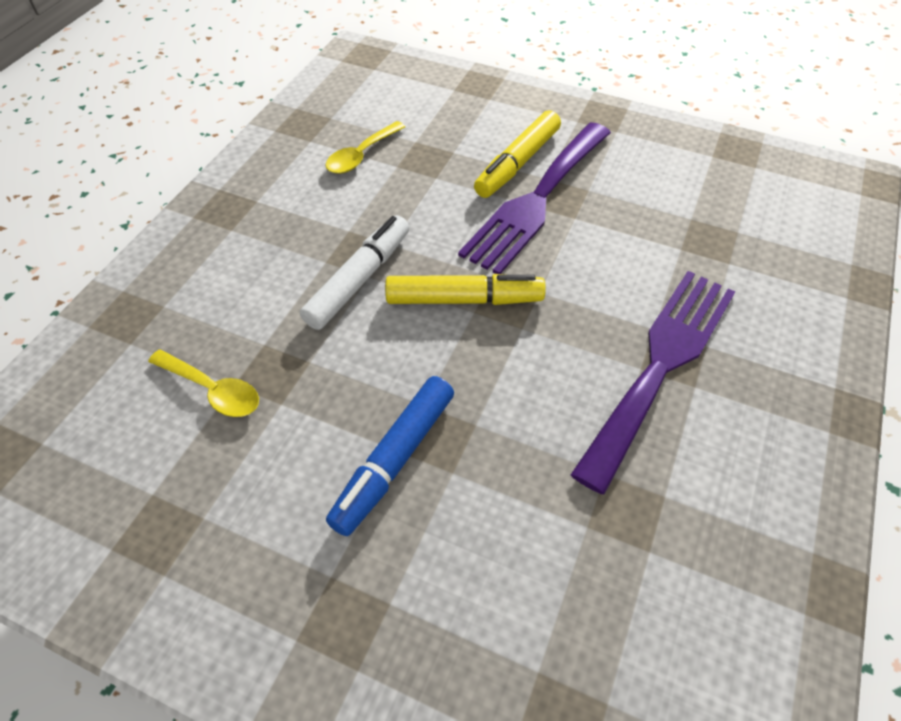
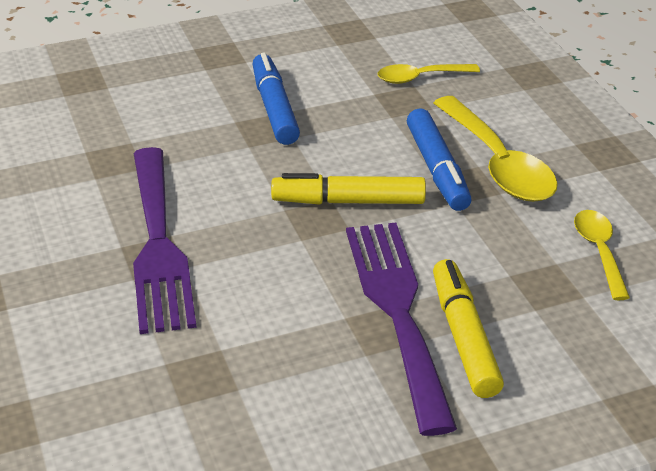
camera: 135 degrees right, 15 degrees down
(310, 253) = (497, 164): none -> yellow spoon
(359, 279) = (437, 169): white marker -> blue marker
(464, 299) = (348, 201): yellow marker -> yellow marker turned 45 degrees clockwise

